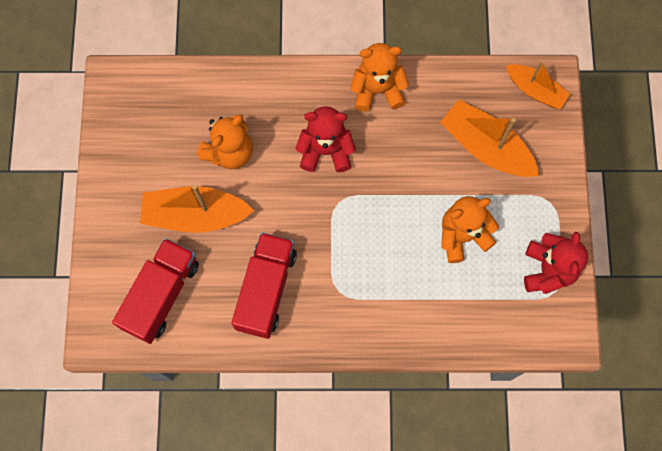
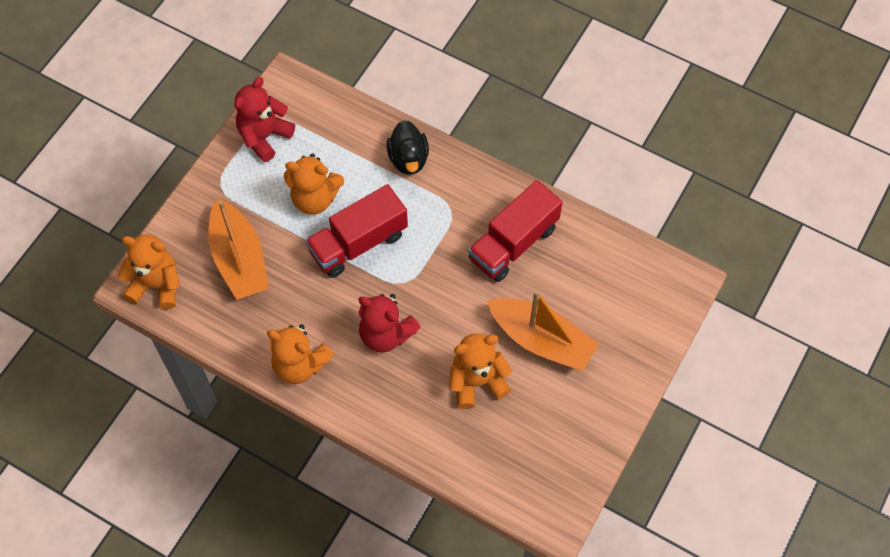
camera: 150 degrees left, 10 degrees down
(161, 295) = (609, 287): red truck -> red truck (358, 243)
(407, 321) = (408, 159): none -> black duck
(535, 90) = (156, 285): orange boat -> orange teddy bear

